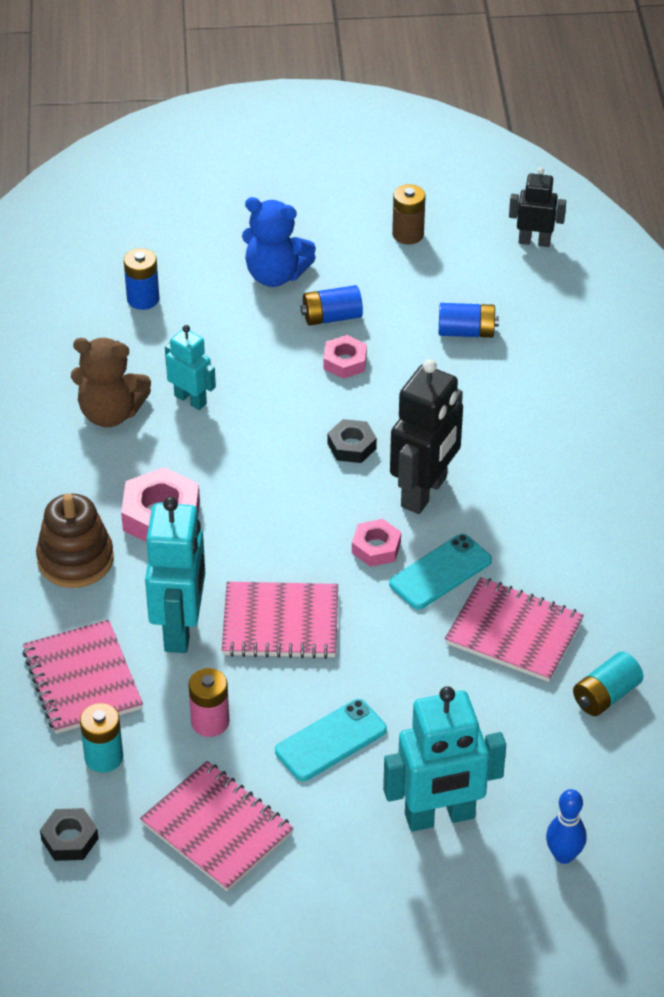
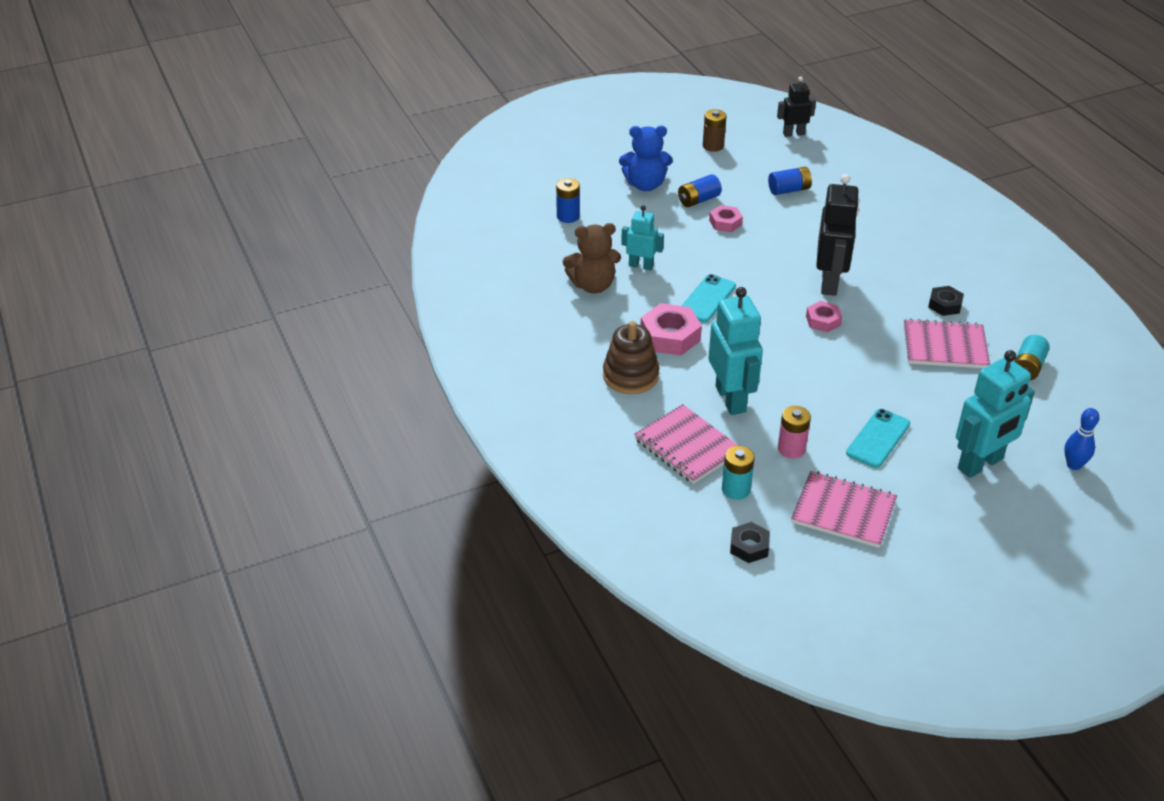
camera: 20 degrees left, 5 degrees down
(280, 623) = (794, 379): pink notebook -> none
(351, 446) = (764, 268): black nut -> black nut (944, 305)
(440, 572) = (873, 324): turquoise phone -> turquoise phone (707, 299)

